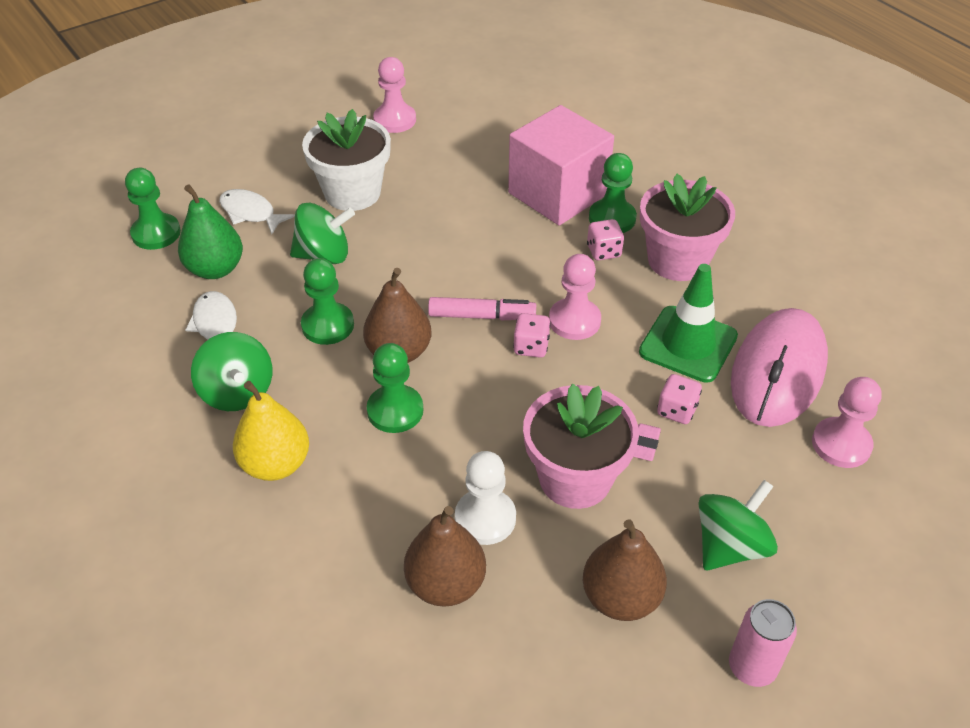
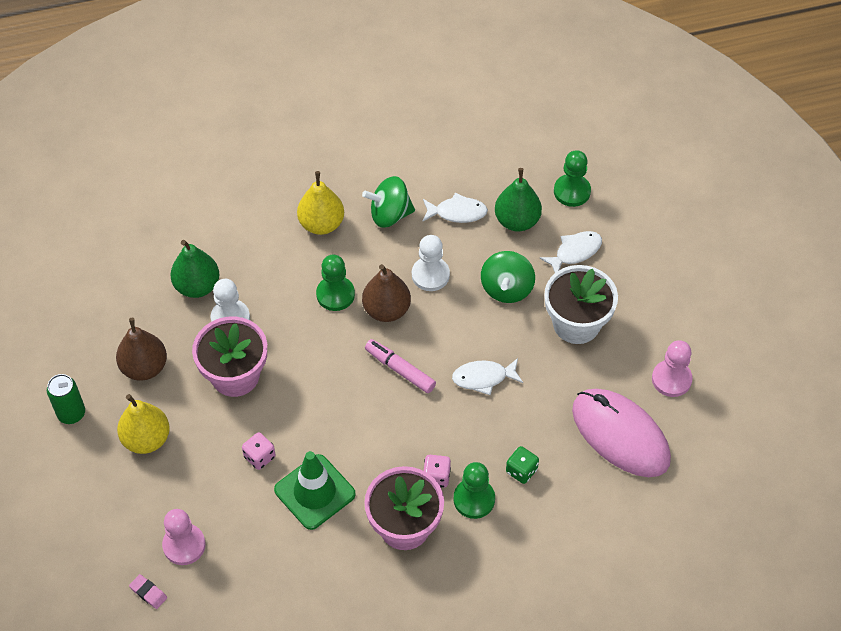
camera: 110 degrees right, 10 degrees up
(328, 325) = (430, 275): green pawn -> white pawn
(445, 584) = (197, 286): brown pear -> green pear
(458, 245) = (483, 378): none -> white fish
(482, 316) = (400, 369): pink marker -> pink marker turned 105 degrees clockwise
(531, 347) = (356, 390): pink dice -> none
(558, 194) = (521, 471): pink cube -> green dice
(574, 321) = (370, 427): pink pawn -> none
(645, 445) = (241, 425): pink eraser -> pink eraser (148, 593)
(730, 546) = (146, 439): green spinning top -> yellow pear
(752, 667) = (71, 413): pink can -> green can
(778, 372) = (262, 539): pink mouse -> pink mouse (620, 435)

